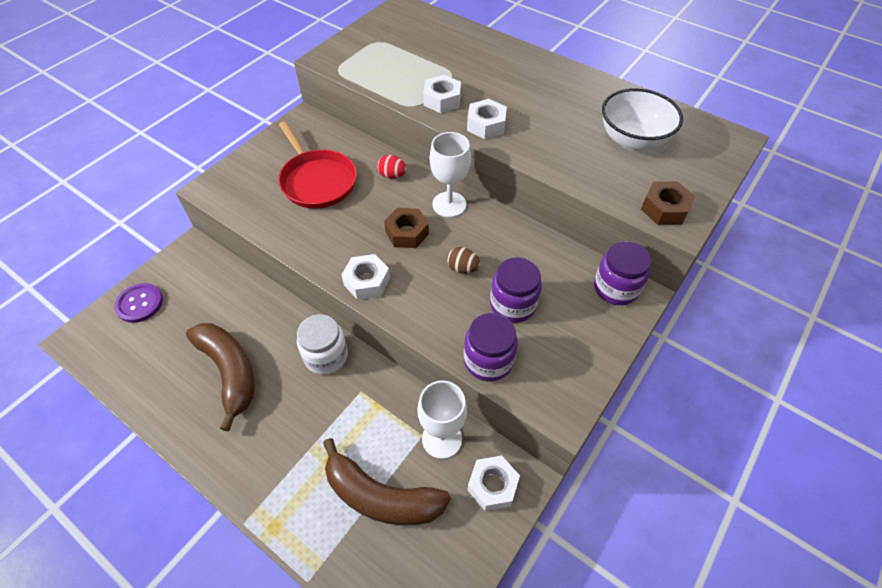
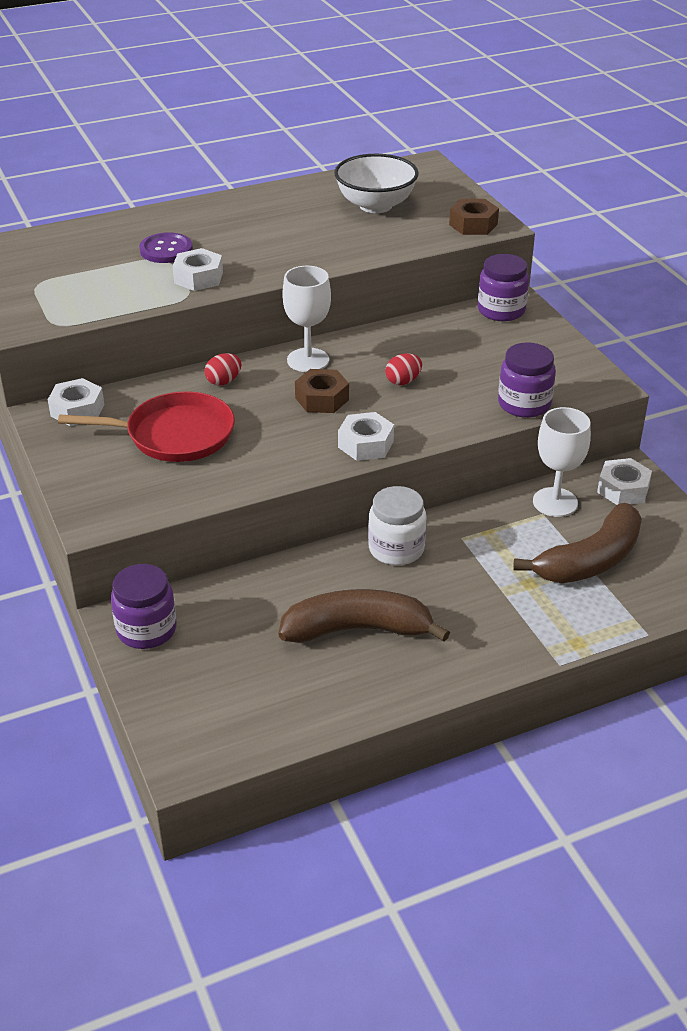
camera: 60 degrees left, 15 degrees down
(139, 303) = (176, 688): purple button -> purple button (166, 250)
(462, 268) = (403, 381): brown egg -> red egg
(486, 125) = (269, 267): white nut -> white nut (77, 410)
(513, 304) = (472, 369): purple jar -> purple jar (146, 630)

